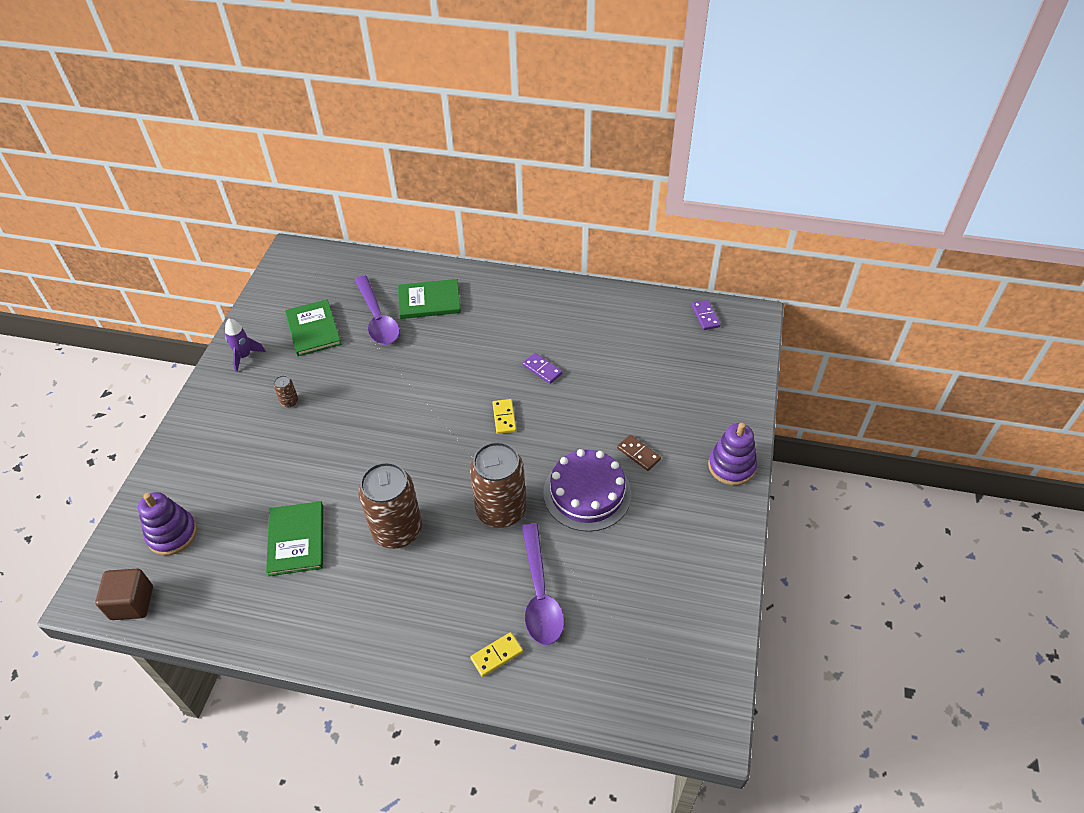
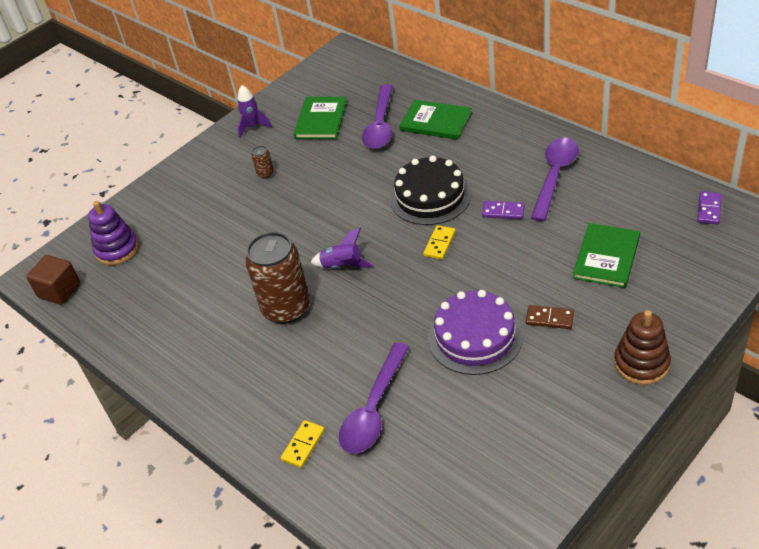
camera: 35 degrees right, 5 degrees down
(296, 539) = (203, 286): green book -> green book (606, 257)
(426, 469) = (342, 266): none -> purple rocket
(468, 375) = (430, 196): none -> black cake
(497, 655) = (303, 445): yellow domino -> yellow domino turned 60 degrees counterclockwise
(501, 510) = (385, 323): brown can -> none
(542, 369) = (503, 212): purple domino -> purple domino turned 60 degrees counterclockwise
(566, 323) = (555, 176): none -> purple spoon
(638, 454) = (549, 319): brown domino -> brown domino turned 60 degrees counterclockwise
(731, 466) = (641, 363): purple stacking toy -> brown stacking toy

